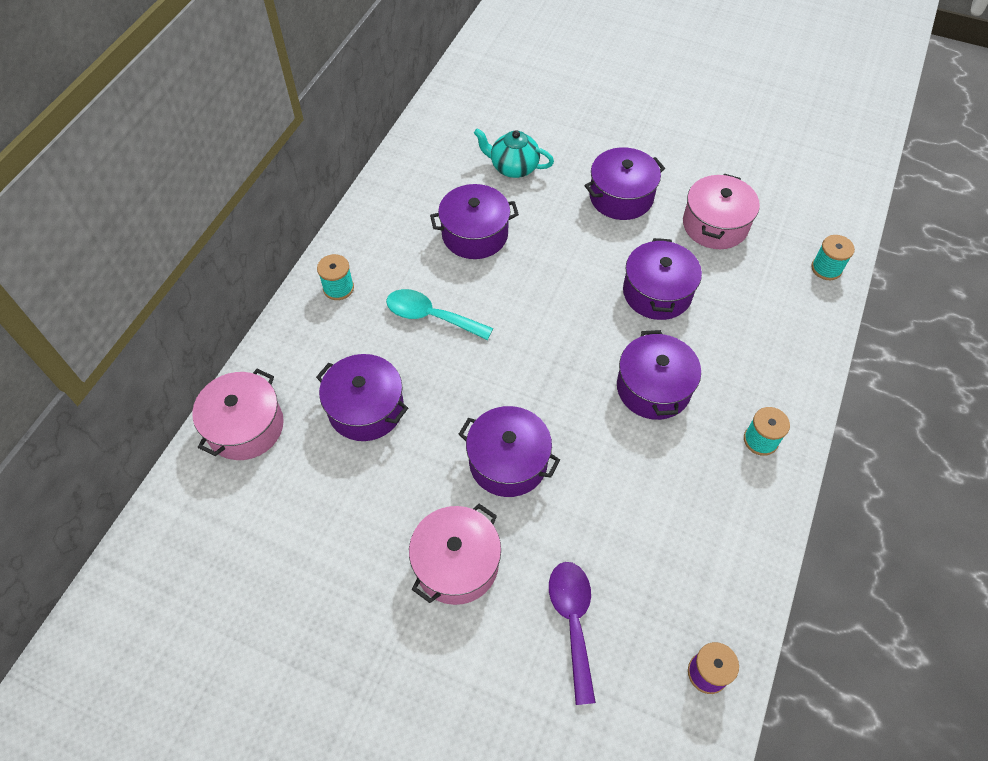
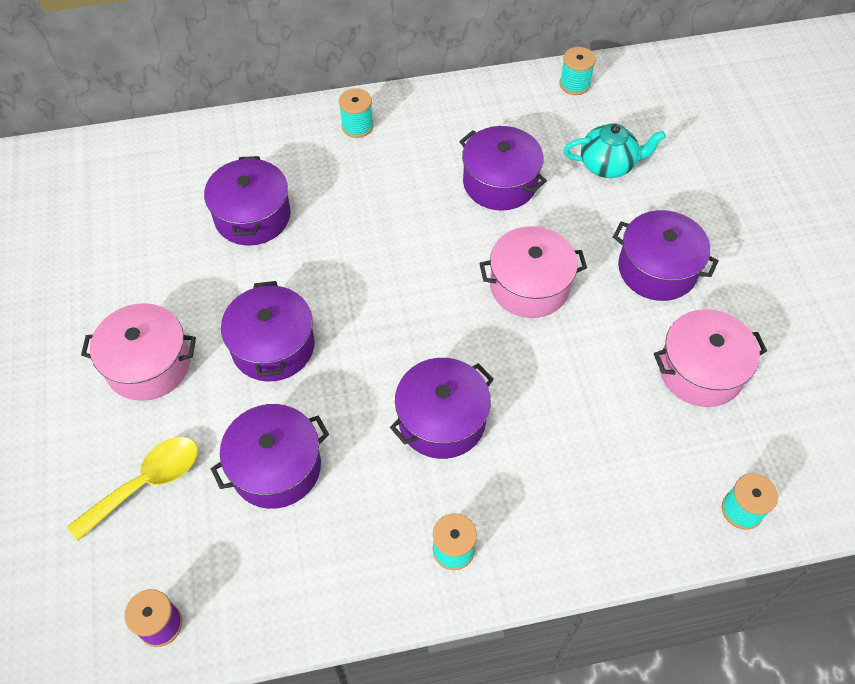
camera: 55 degrees right, 0 degrees up
(245, 427) = (179, 152): pink pot -> pink pot (529, 286)
(424, 140) = (574, 84): none -> turquoise spool
(430, 316) = (381, 204): turquoise spoon -> none
(513, 167) = (608, 165): turquoise teapot -> turquoise teapot turned 105 degrees clockwise
(572, 621) = (147, 483): purple spoon -> yellow spoon
(657, 292) = (561, 363): purple pot -> purple pot (276, 467)

